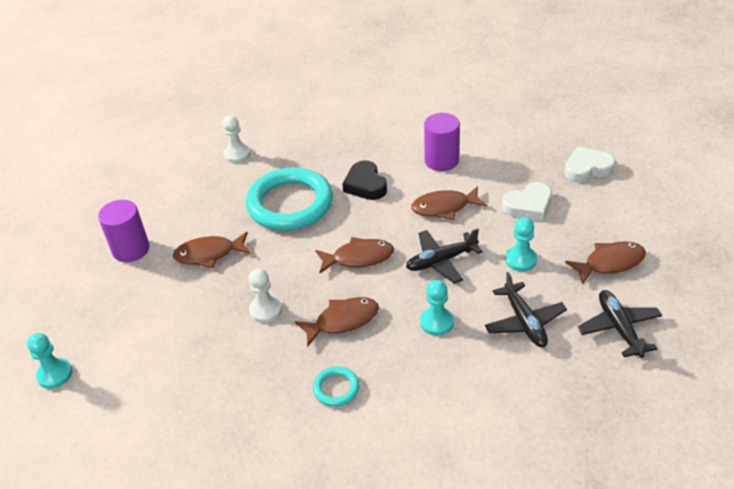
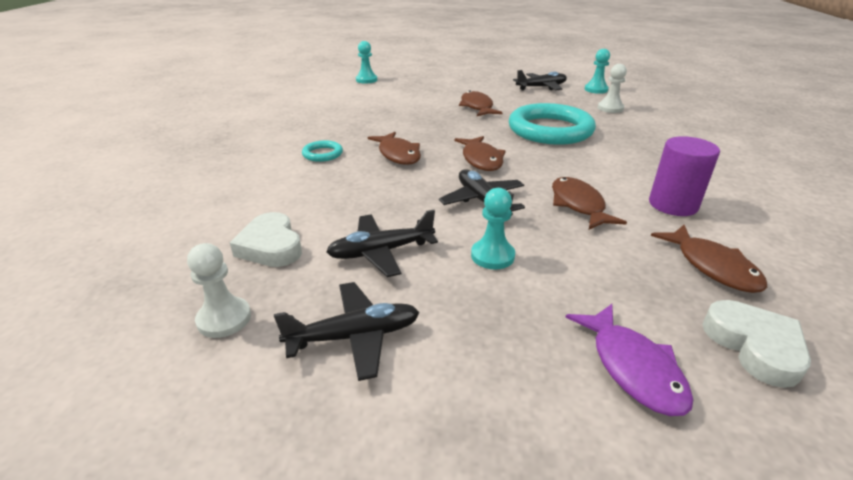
camera: 85 degrees right, 10 degrees down
(131, 249) = (478, 87): purple cylinder -> none
(152, 194) = (541, 87): none -> black plane
(265, 310) = (414, 127): white pawn -> white pawn (224, 319)
(365, 185) = (597, 161): black heart -> none
(436, 322) = (389, 197): turquoise pawn -> turquoise pawn (596, 90)
(528, 206) = (611, 270): white heart -> white heart (271, 246)
(610, 263) = (498, 345): brown fish -> brown fish (712, 266)
(613, 214) = (633, 368): none -> purple fish

